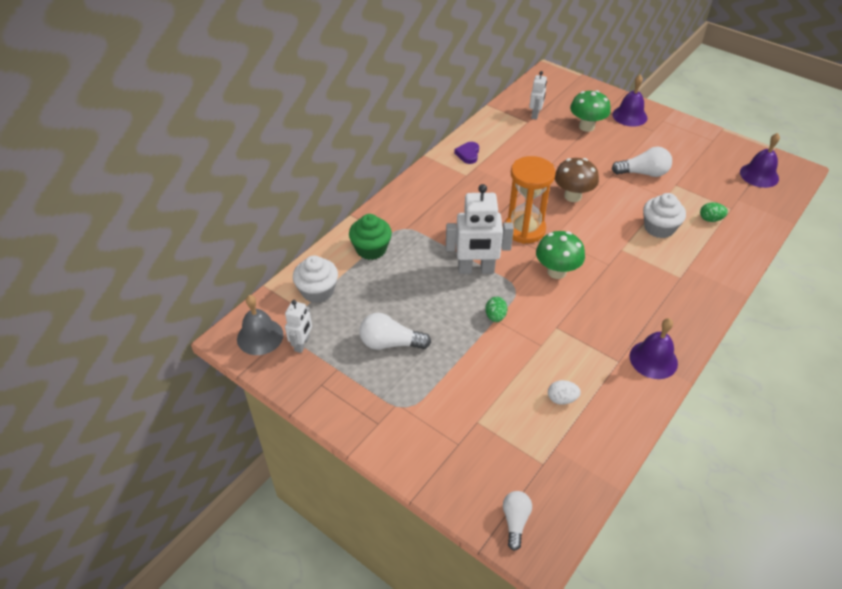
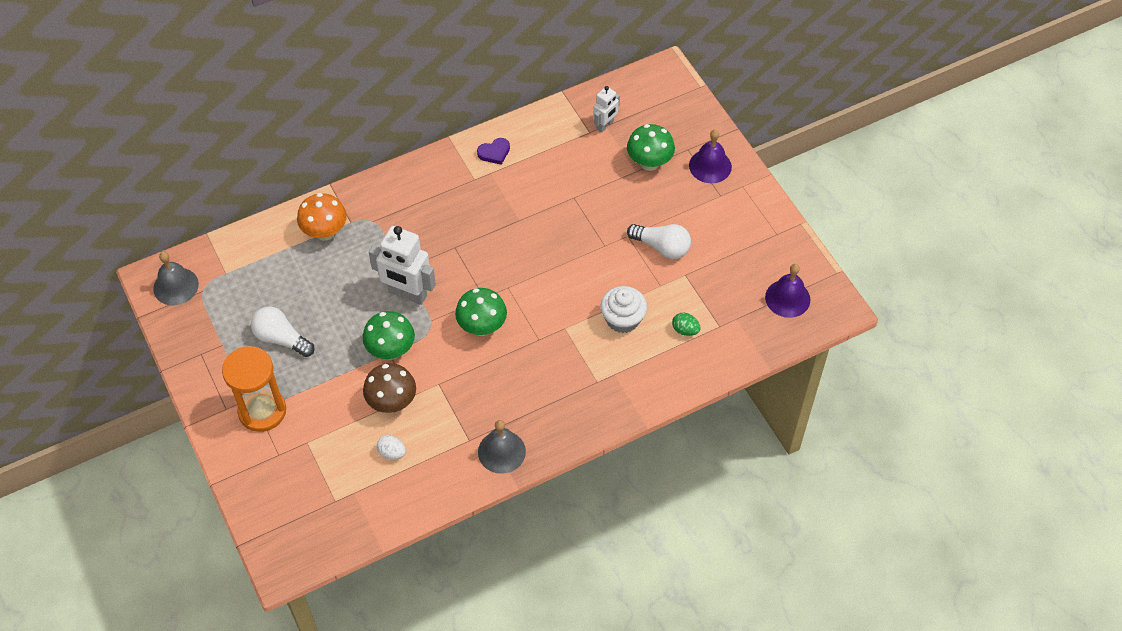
camera: 25 degrees right, 10 degrees up
(302, 344) = (207, 308): white robot -> none
(317, 291) = (250, 259): white cupcake -> none
(371, 249) = (325, 232): green cupcake -> orange mushroom
(468, 154) = (494, 152): purple heart -> purple heart turned 150 degrees counterclockwise
(495, 316) = (391, 350): green egg -> green mushroom
(515, 521) = (280, 536): white light bulb -> none
(524, 229) = (486, 267): orange hourglass -> orange hourglass (262, 411)
(572, 196) = (564, 247): brown mushroom -> brown mushroom (392, 402)
(653, 359) = (501, 451): purple bell -> grey bell

